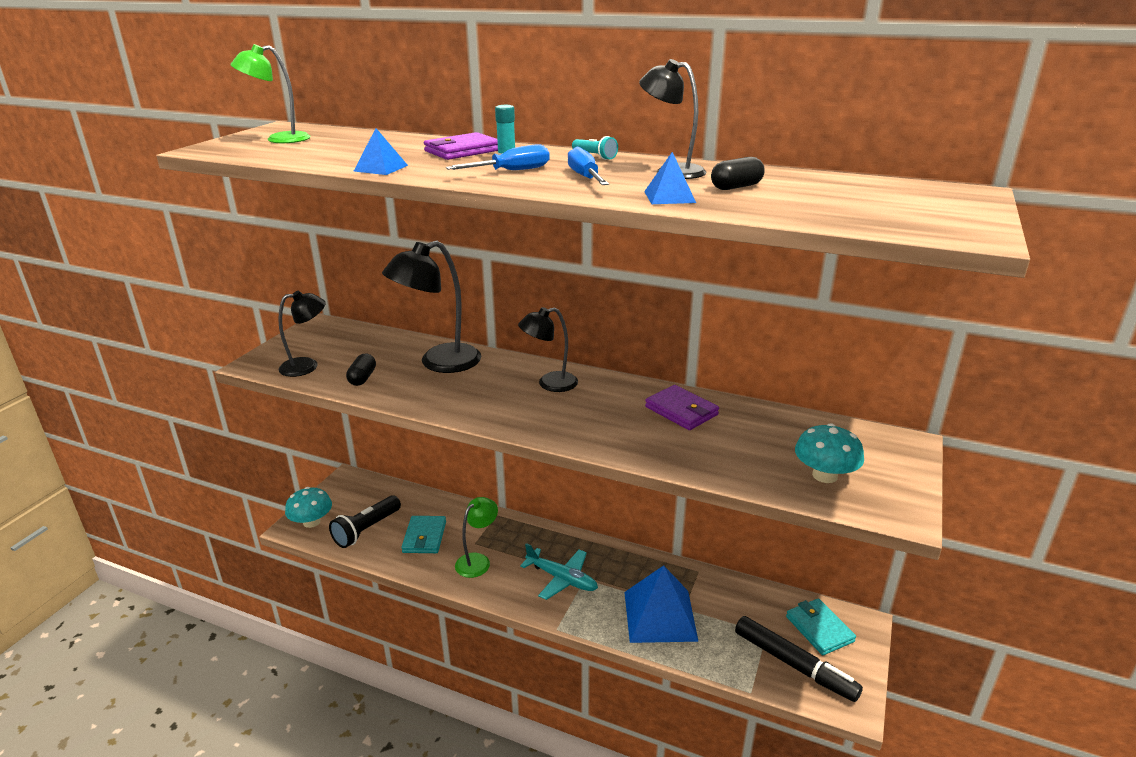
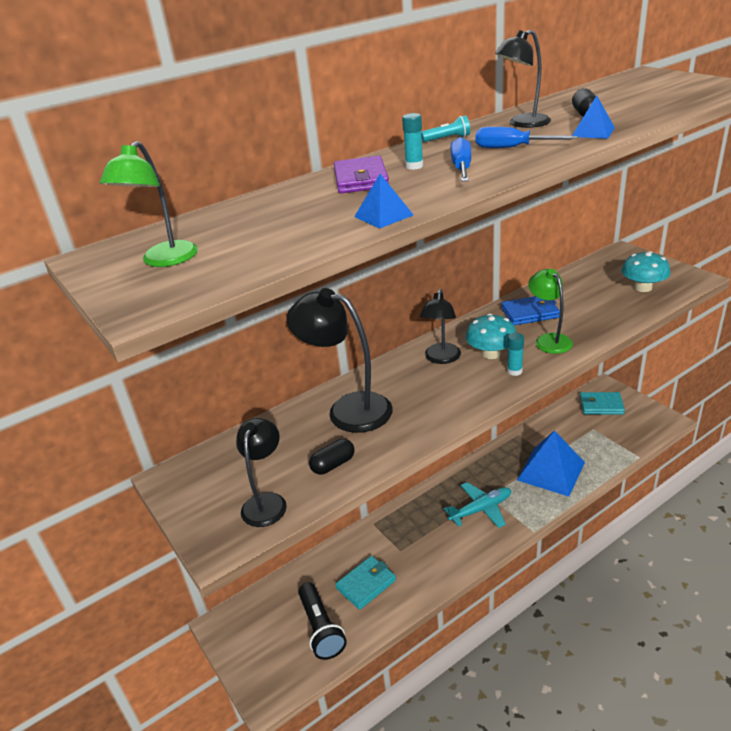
camera: 55 degrees left, 5 degrees up
(311, 522) = (270, 676): turquoise mushroom -> turquoise mushroom (491, 353)
(362, 378) = (333, 465): black capsule -> black capsule turned 75 degrees counterclockwise
(424, 537) = (366, 584): turquoise wallet -> turquoise wallet turned 75 degrees counterclockwise
(439, 363) = (348, 409): black lamp -> black lamp turned 120 degrees clockwise
(478, 561) = (425, 555): green lamp -> green lamp (549, 340)
(558, 427) = (514, 371): none -> turquoise glue stick
(681, 411) = (530, 313): purple wallet -> blue wallet
(794, 664) = (625, 429): black marker -> none

